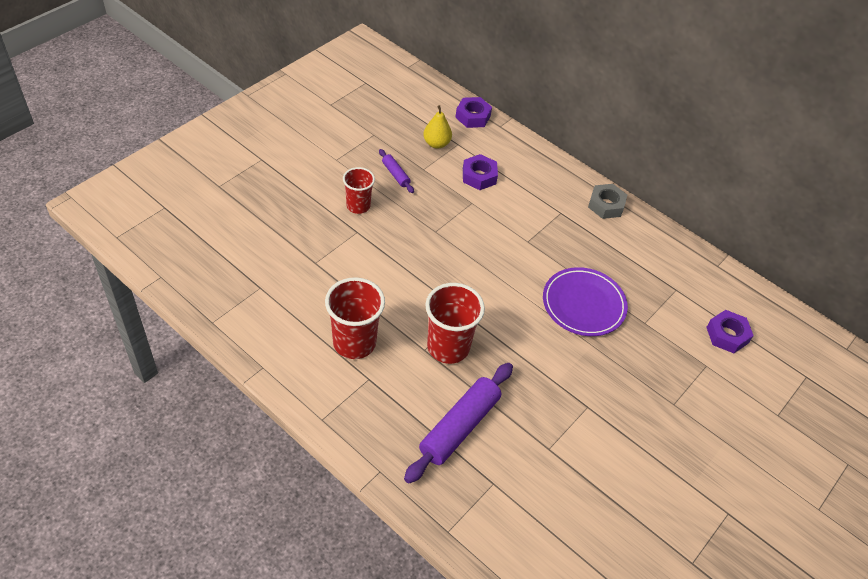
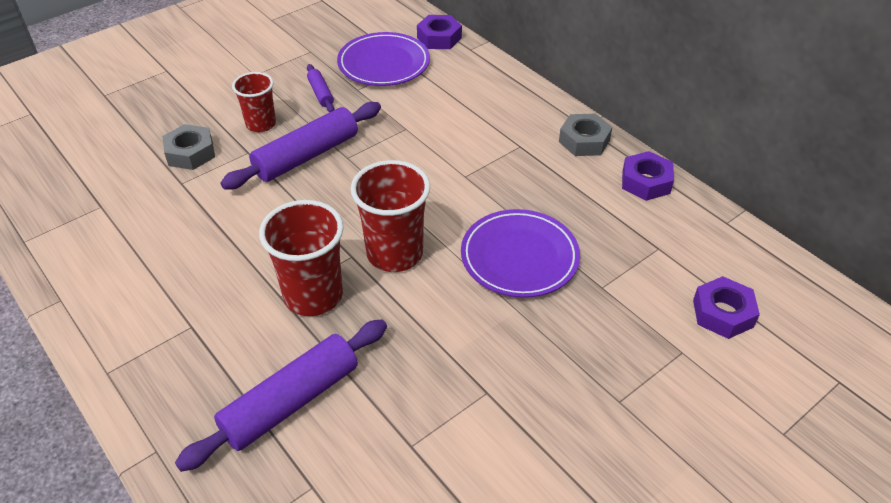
camera: 15 degrees right, 5 degrees down
(312, 235) = (190, 153): none -> grey nut
(354, 342) = (191, 280): red cup -> red cup (394, 254)
(403, 232) = (306, 156): none -> purple rolling pin
(436, 143) = (384, 64): yellow pear -> purple plate
(479, 176) = (425, 100): purple nut -> purple nut (645, 182)

